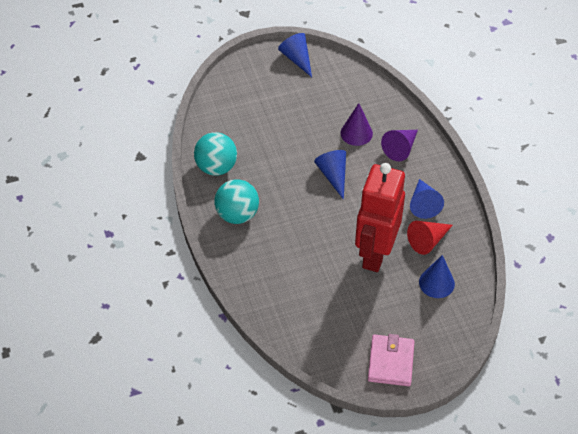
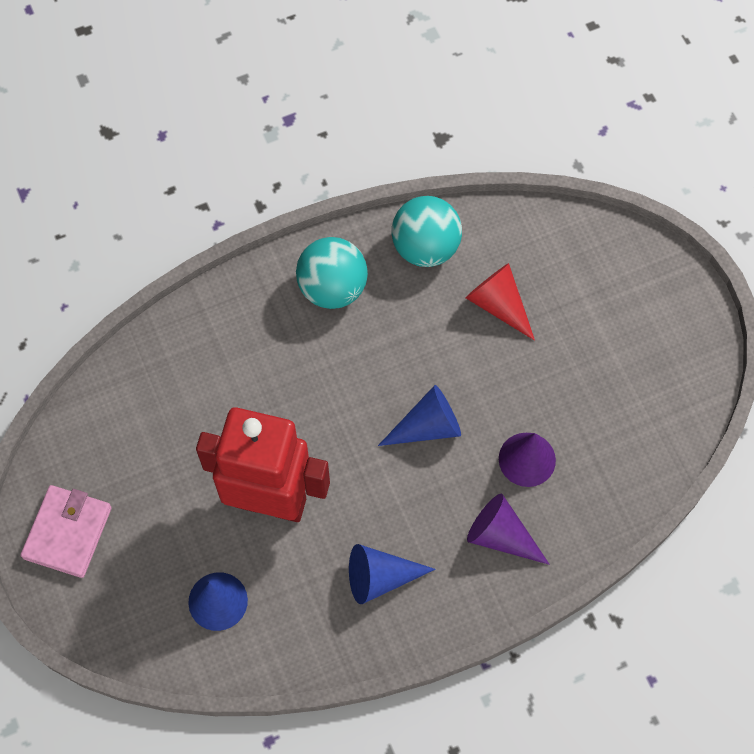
camera: 85 degrees right, 15 degrees up
(297, 59) = (690, 349): blue cone -> none
(391, 362) = (68, 532): pink wallet -> pink wallet turned 75 degrees counterclockwise
(427, 241) = (302, 585): red cone -> red cone (498, 304)

